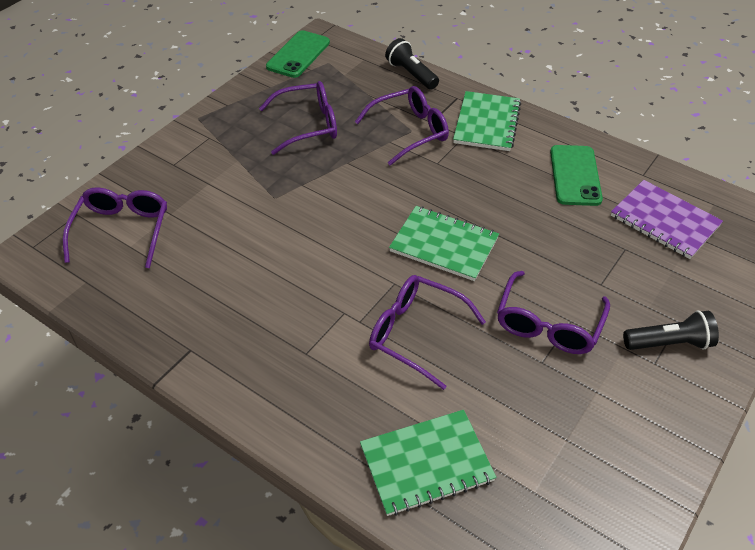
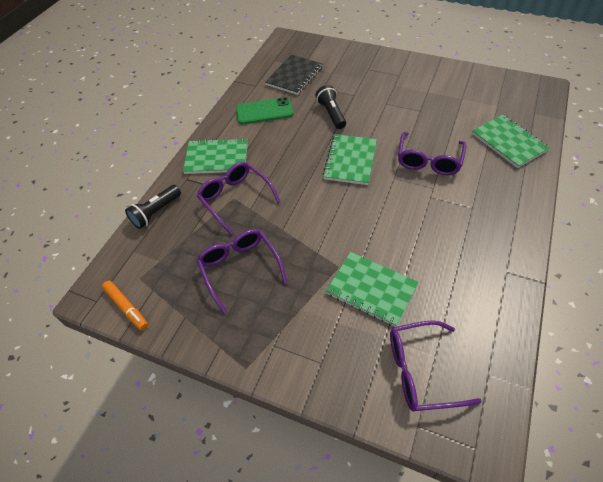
camera: 100 degrees left, 5 degrees up
(231, 217) = (371, 289): none -> green notebook
(298, 55) = (126, 308): green phone -> orange marker
(548, 324) = (393, 111): purple glasses -> none
(664, 221) = (294, 76): purple notebook -> black notebook
(669, 343) = (384, 71): black flashlight -> black flashlight (331, 114)

